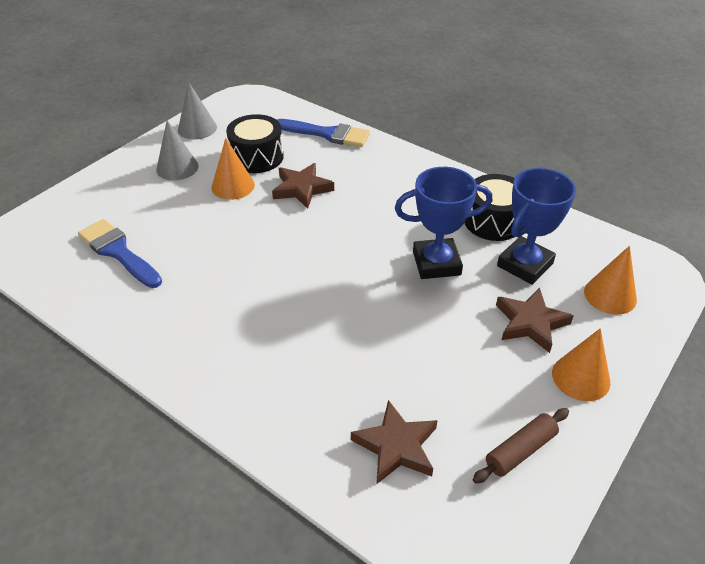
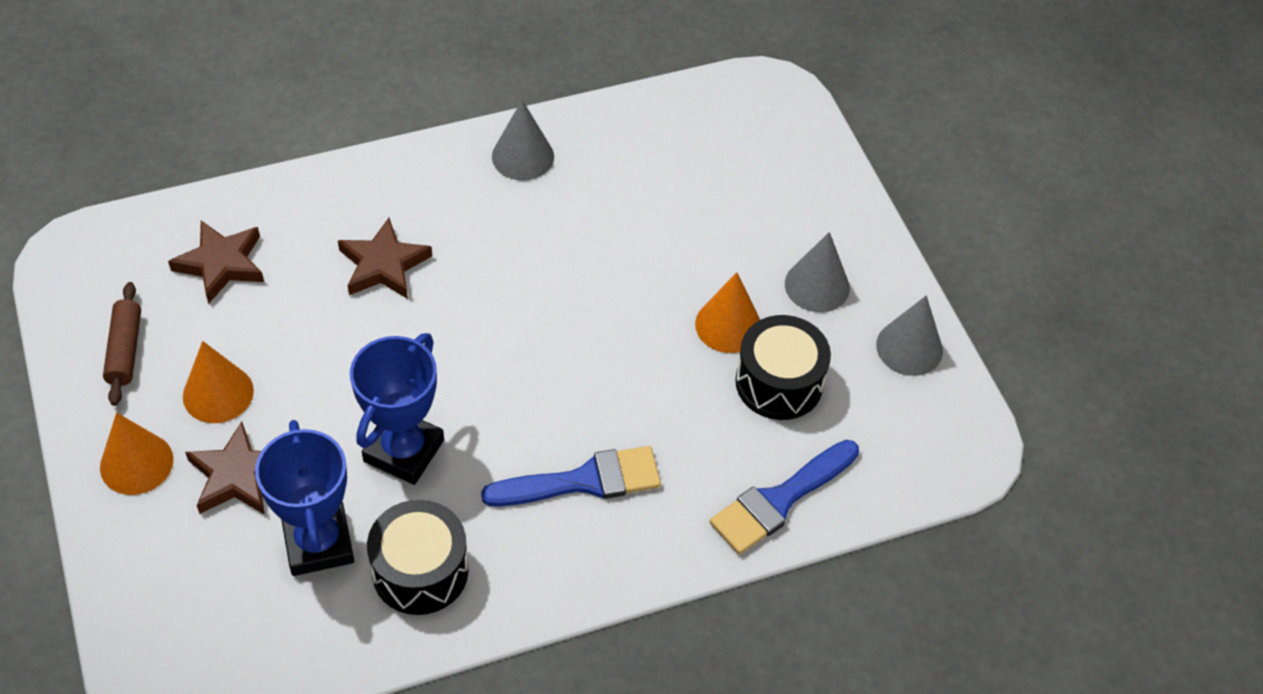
camera: 120 degrees right, 10 degrees up
(118, 252) = (678, 171): blue brush -> blue brush (584, 481)
(154, 331) = (523, 156): none -> grey cone
(302, 189) = (664, 395): brown star -> brown star (383, 265)
(610, 295) = (193, 593): orange cone -> orange cone (218, 393)

